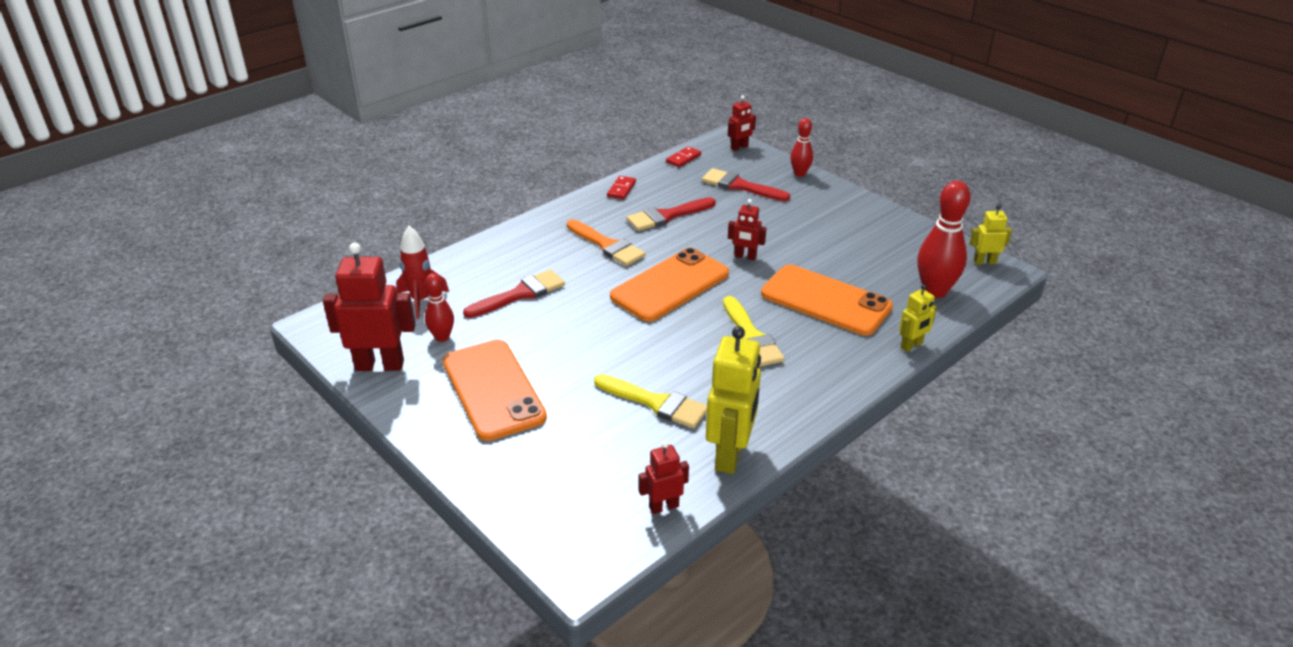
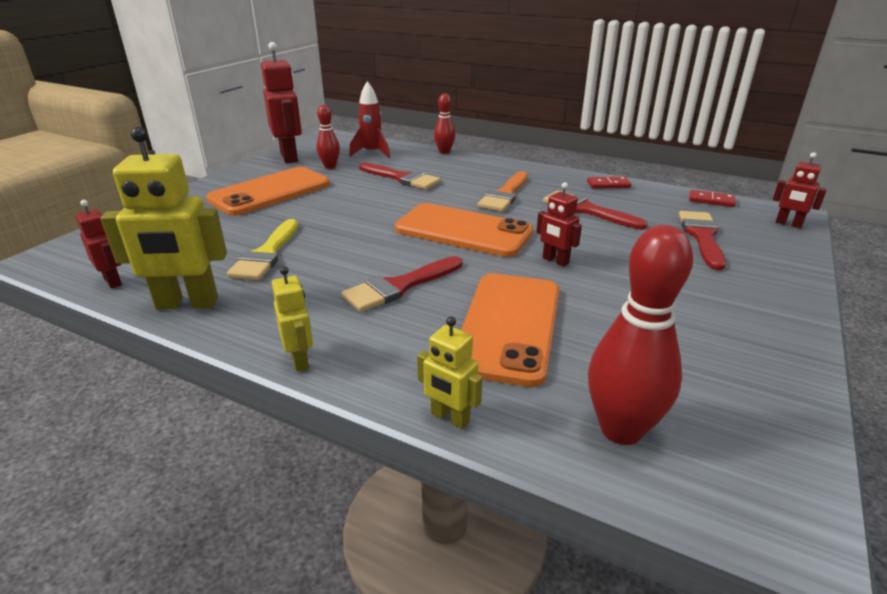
camera: 70 degrees right, 5 degrees down
(745, 257) = (555, 261): red robot -> red robot turned 45 degrees counterclockwise
(751, 337) = (399, 286): yellow brush -> red brush
(800, 174) = (793, 268): red bowling pin -> red bowling pin (444, 152)
(984, 262) = (787, 492): yellow robot -> yellow robot (300, 360)

